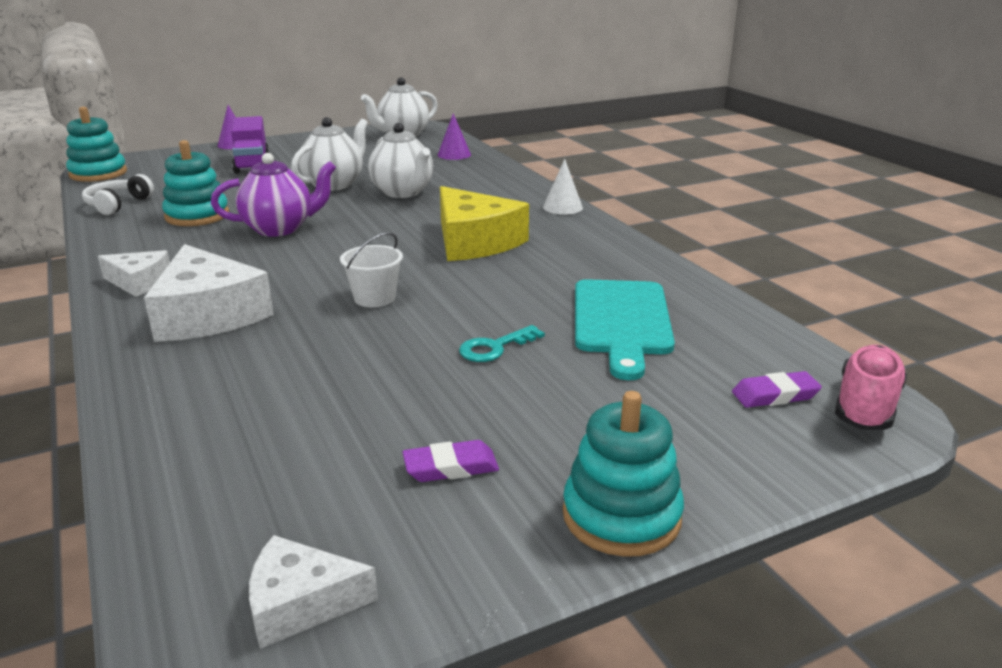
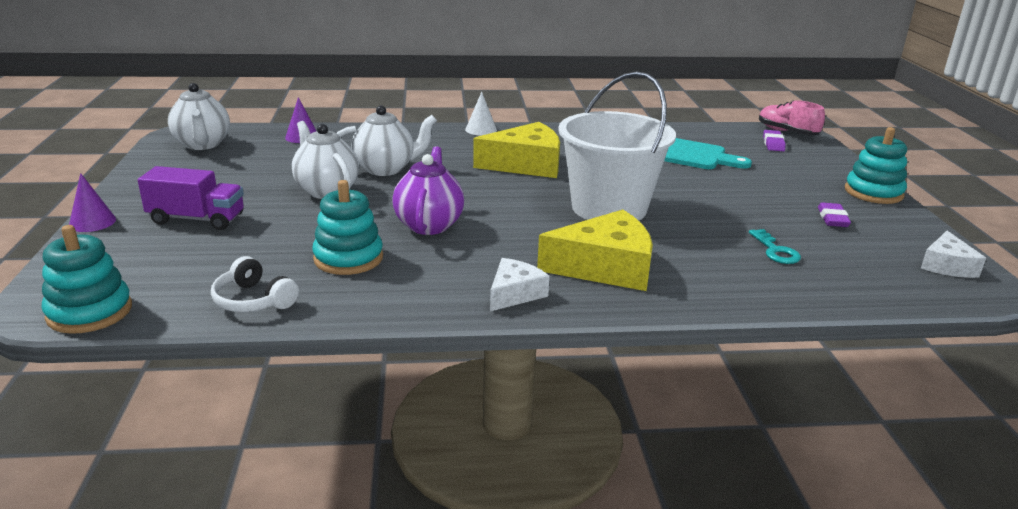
camera: 70 degrees left, 0 degrees up
(208, 314) = (605, 267): white cheese -> yellow cheese
(374, 298) = (609, 208): white bucket -> white bucket, size x2.38
(495, 347) = (701, 187): turquoise key -> turquoise key (775, 251)

